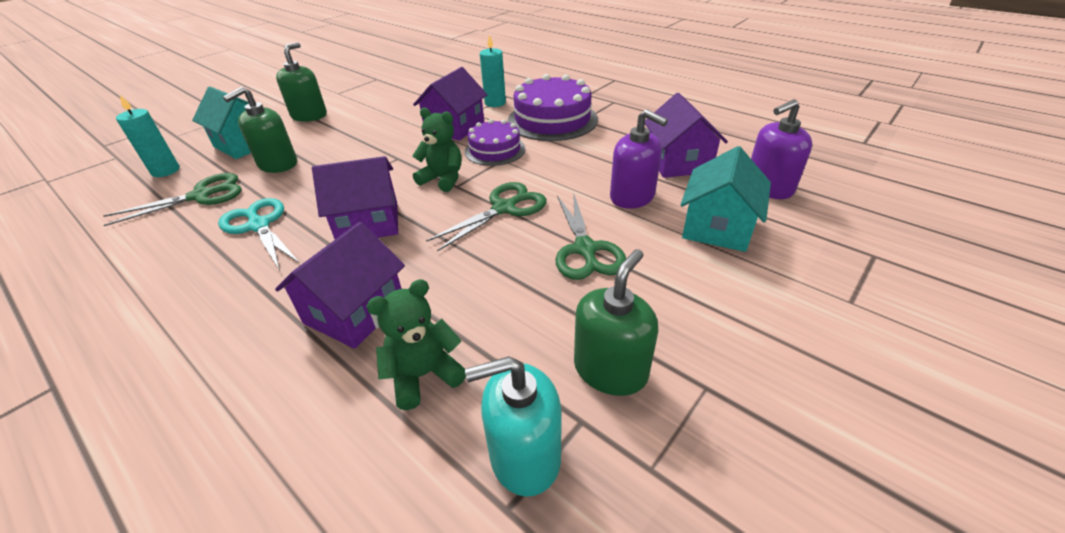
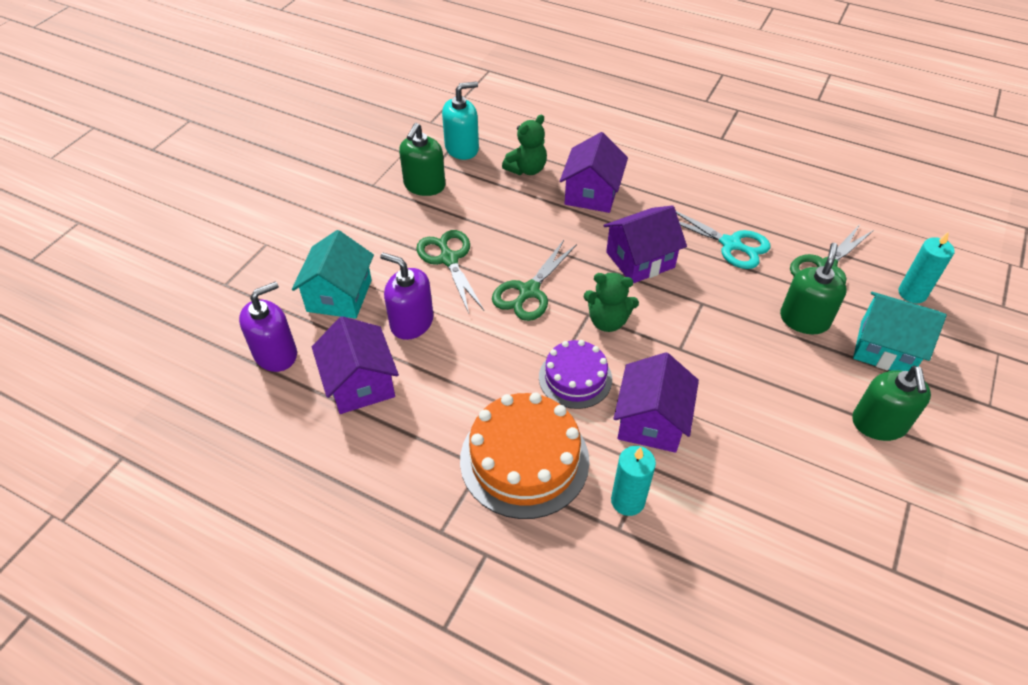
camera: 165 degrees right, 10 degrees up
(552, 120) = (524, 459): purple cake -> orange cake

